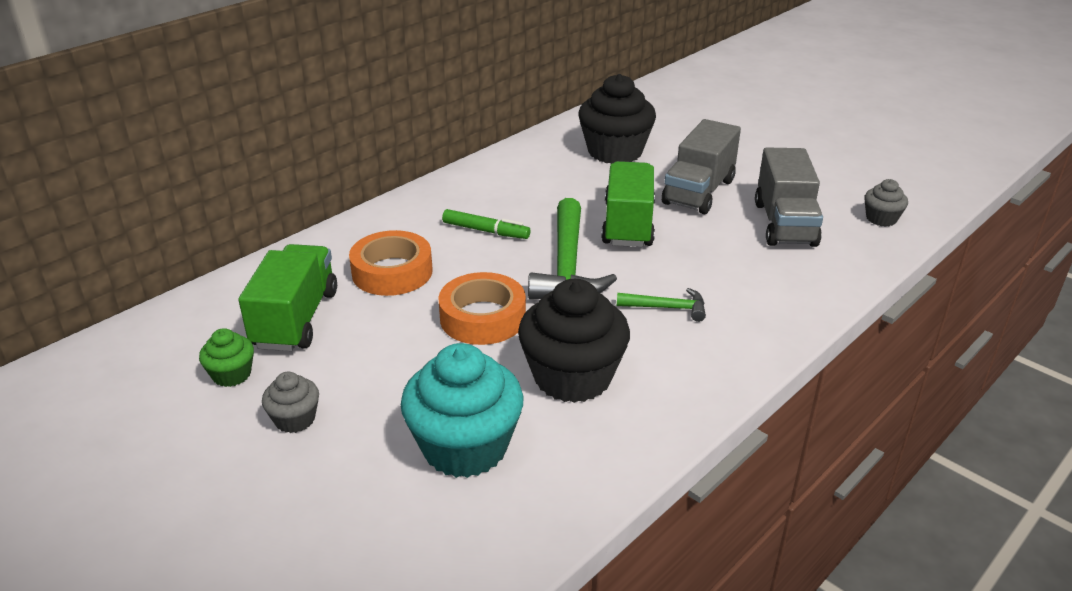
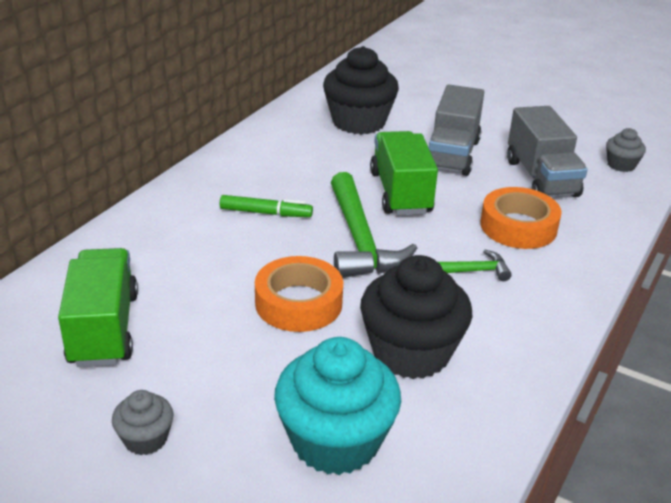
camera: 15 degrees left, 0 degrees up
(232, 374) = (56, 399): green cupcake -> none
(392, 272) = (187, 266): orange tape -> orange tape (518, 226)

